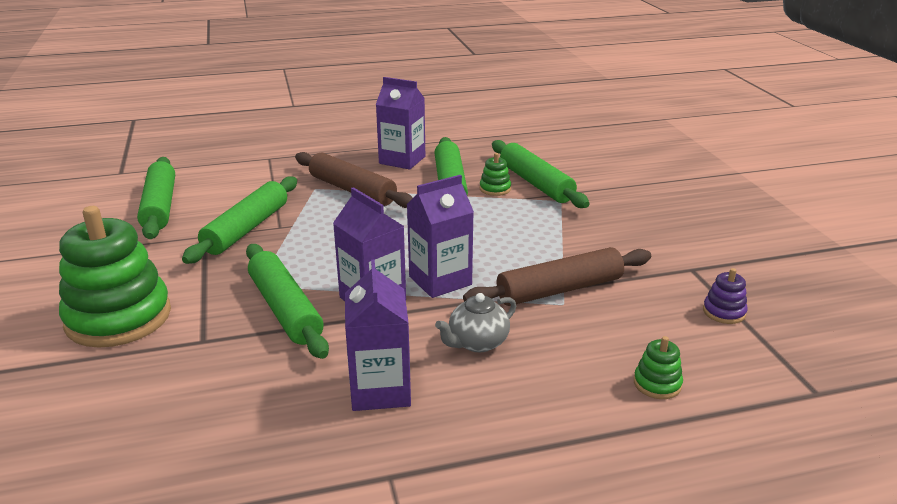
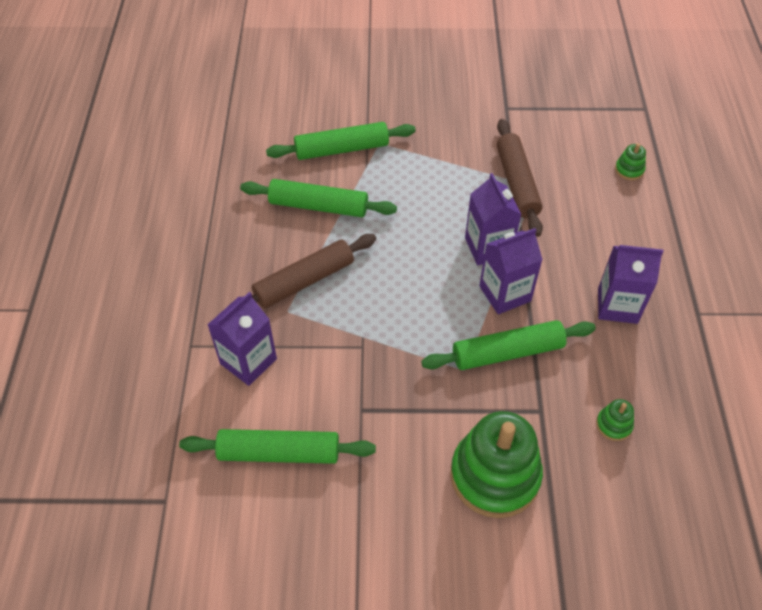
camera: 75 degrees left, 25 degrees up
(246, 229) = (358, 374): green rolling pin -> none
(402, 160) = (249, 231): purple carton -> purple carton (248, 361)
(477, 343) = (573, 243): grey teapot -> none
(495, 189) = (342, 178): green stacking toy -> green stacking toy (613, 425)
(724, 312) = (561, 113): purple stacking toy -> none

